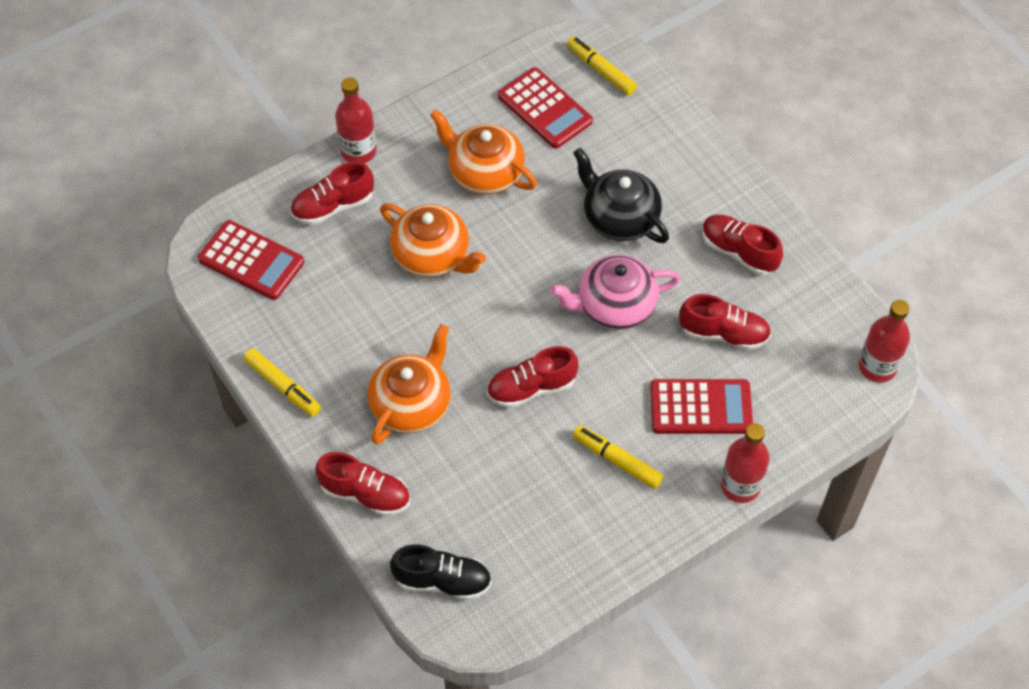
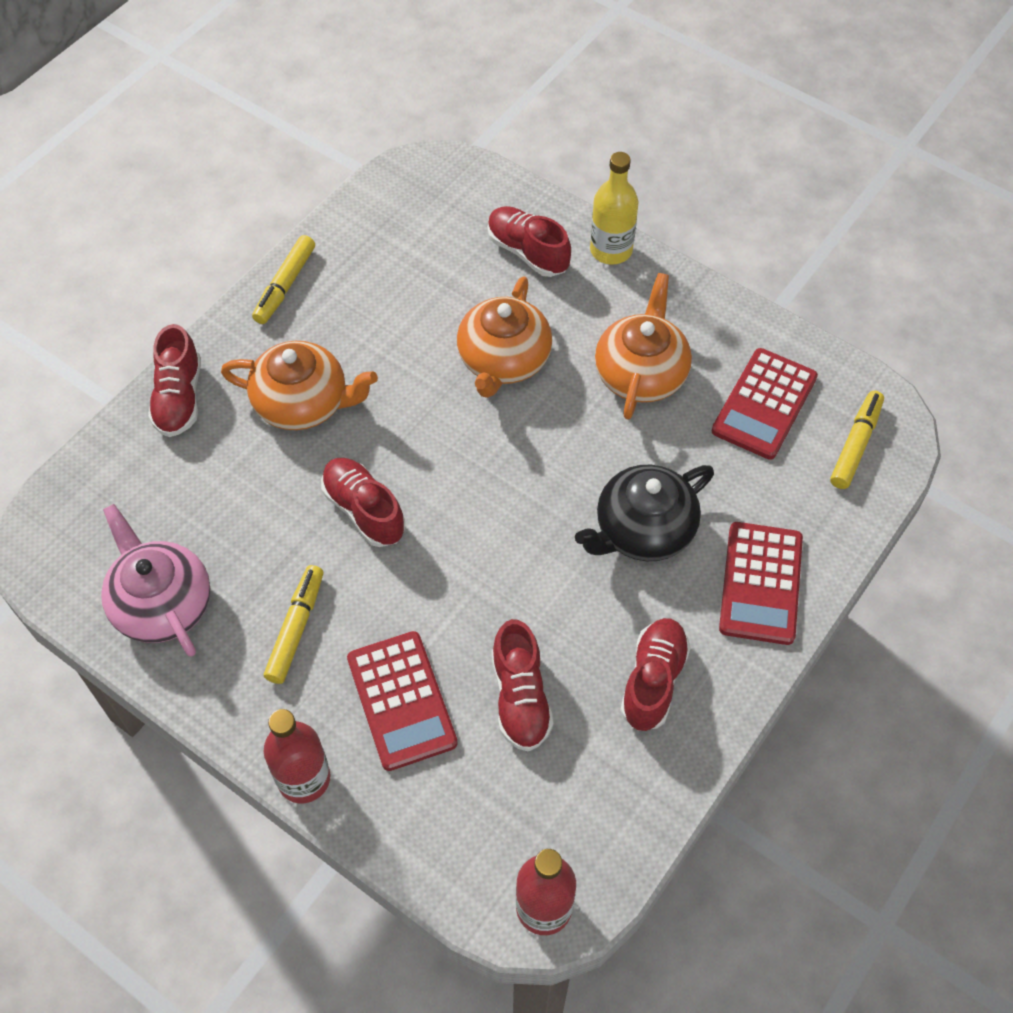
camera: 70 degrees right, 0 degrees up
(251, 261) = (428, 208): red calculator -> red calculator (760, 583)
(358, 151) = (611, 250): red bottle -> yellow bottle
(443, 581) = (93, 501): black shoe -> none
(614, 305) = (511, 562): pink teapot -> pink teapot (162, 603)
(619, 217) = (642, 530): black teapot -> black teapot turned 150 degrees counterclockwise

